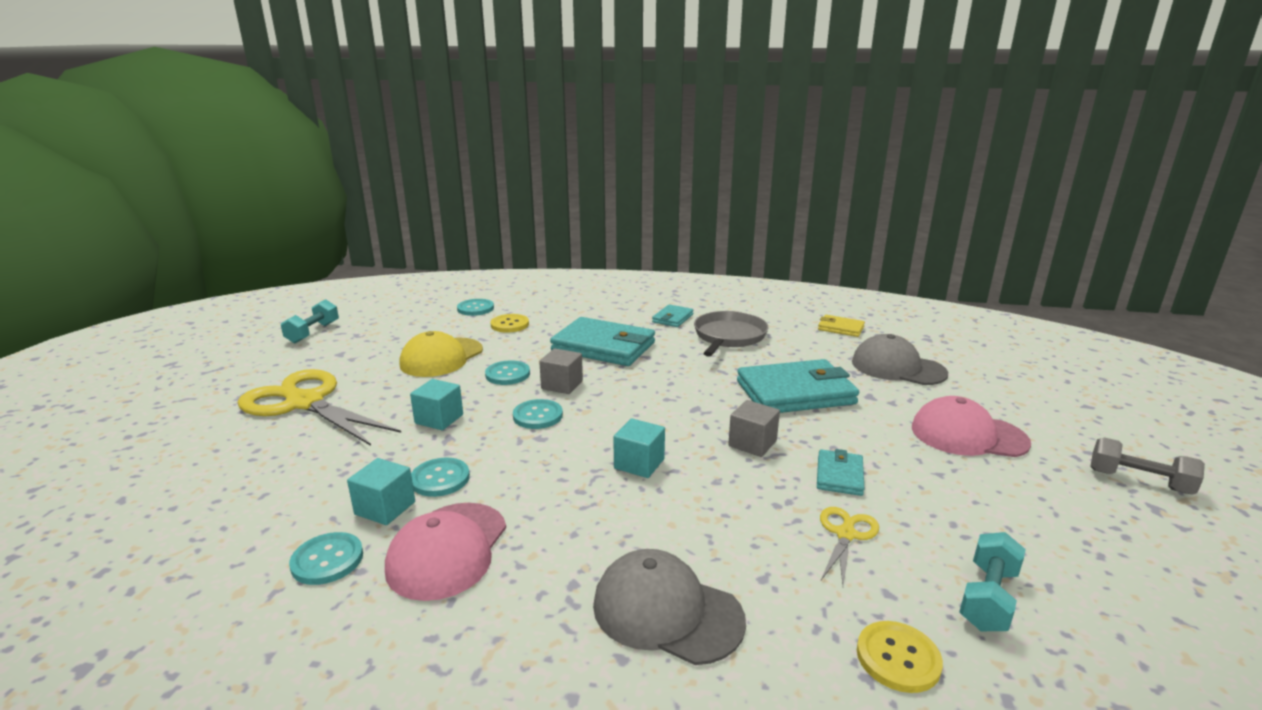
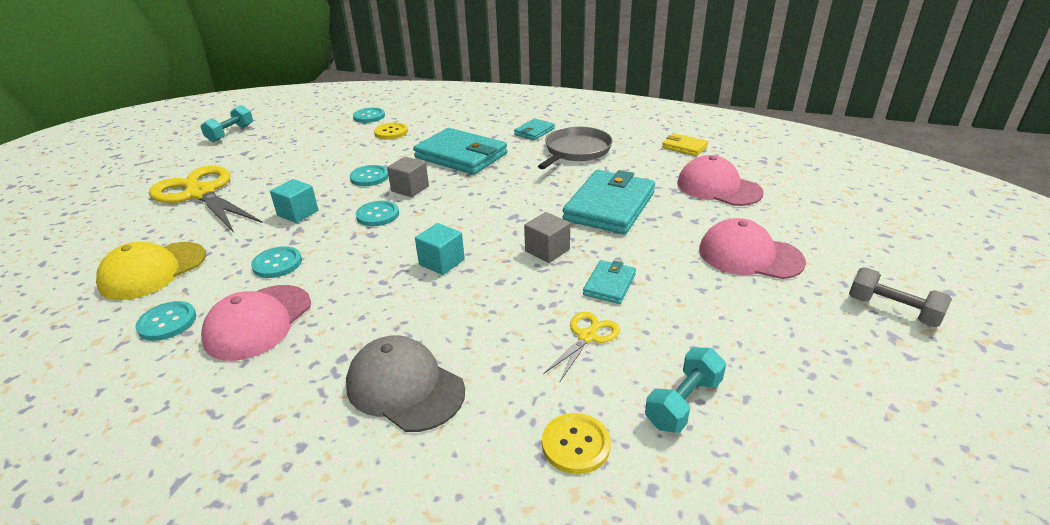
camera: 10 degrees right, 10 degrees up
(385, 508) = (226, 284): turquoise cube -> none
(441, 357) = (322, 160): yellow cap -> yellow cap (153, 271)
(795, 392) = (609, 206): turquoise wallet -> turquoise wallet turned 60 degrees counterclockwise
(897, 367) = (718, 187): grey cap -> pink cap

